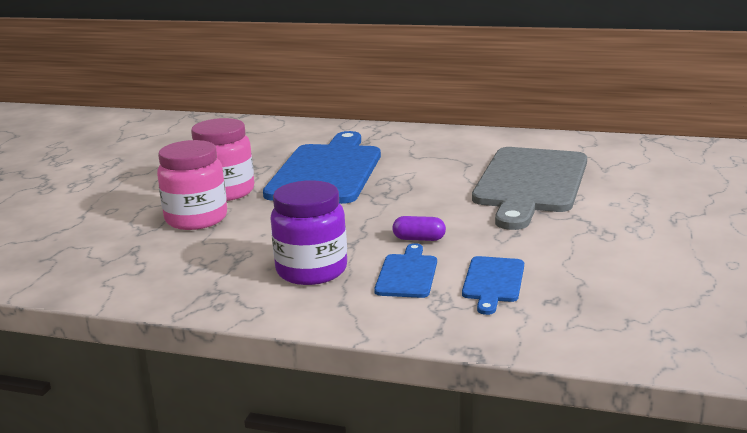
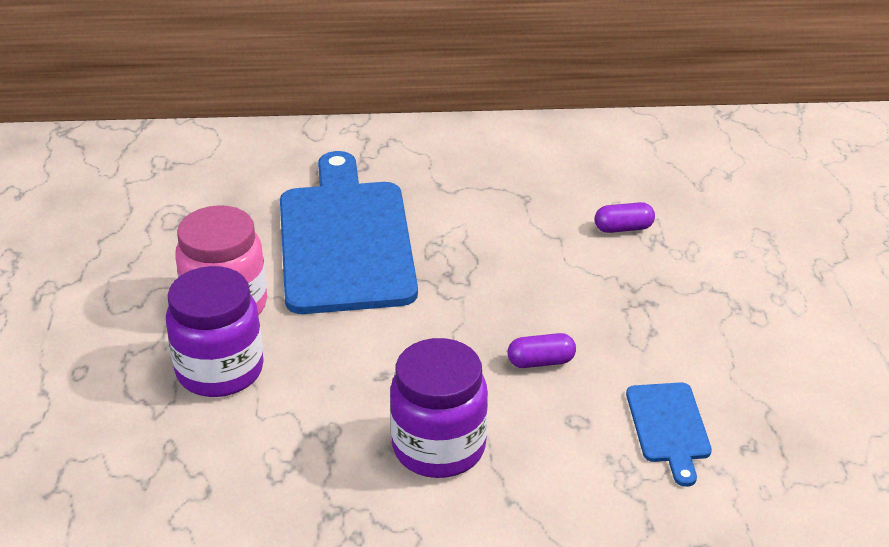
camera: 20 degrees left, 15 degrees up
(196, 219) = (220, 370): pink jar -> purple jar
(407, 274) = (561, 432): blue cutting board -> none
(530, 183) = (623, 228): grey cutting board -> purple capsule

